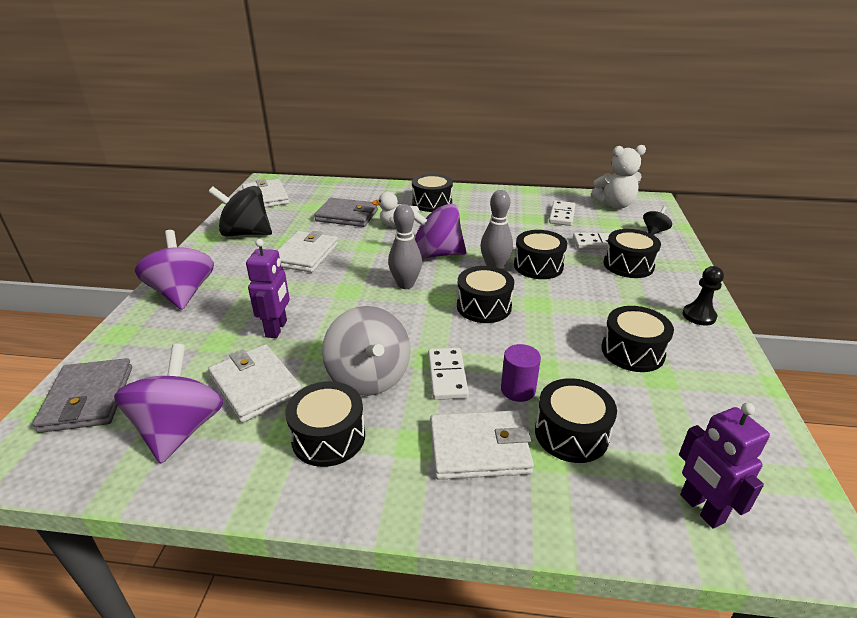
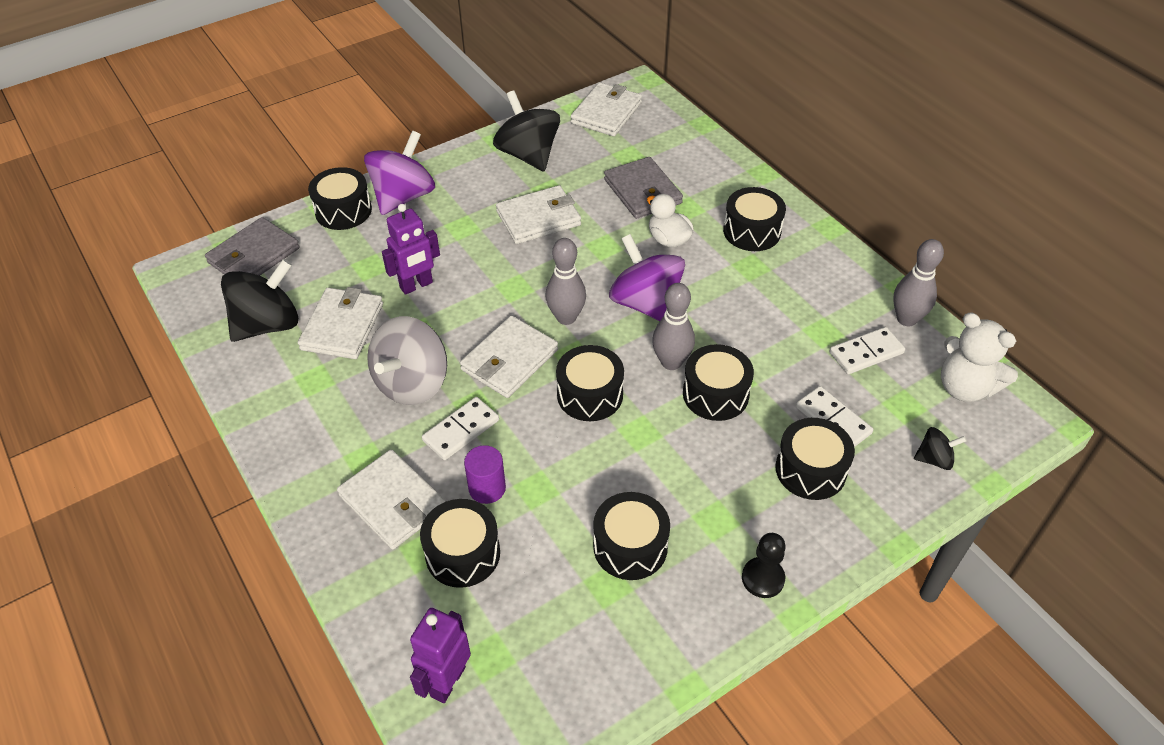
camera: 50 degrees right, 15 degrees up
(180, 429) = (268, 324): purple spinning top -> black spinning top
(328, 437) = (328, 406): black drum -> black drum (343, 211)
(410, 323) = (509, 360): none -> white wallet
(552, 197) = (906, 319): none -> grey bowling pin

